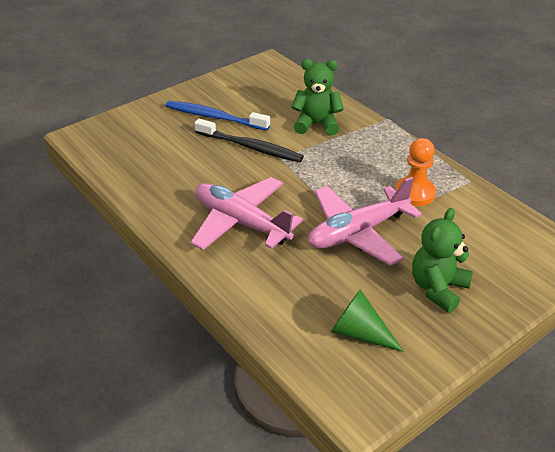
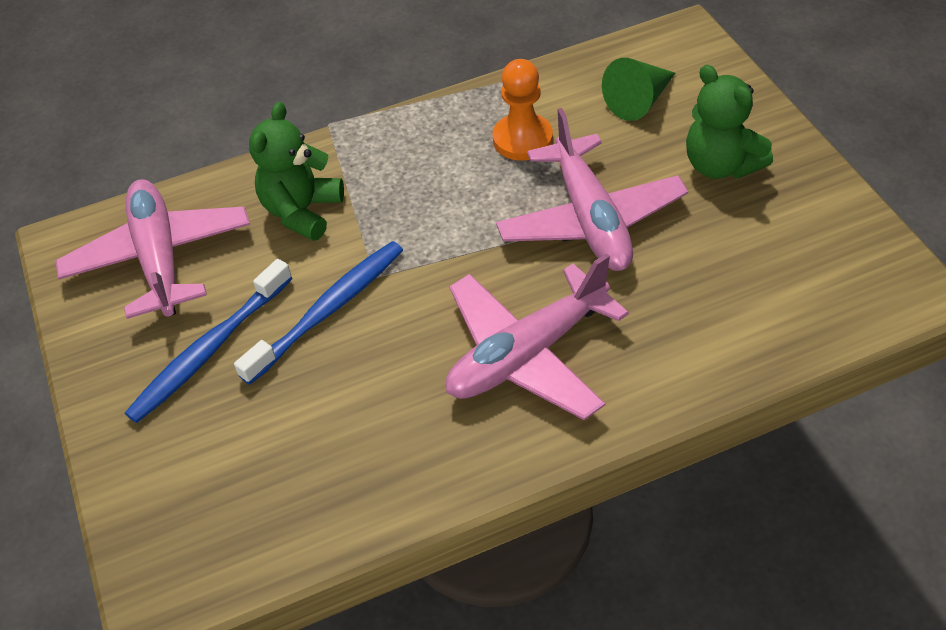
camera: 70 degrees left, 10 degrees up
(250, 147) = (328, 310): black toothbrush -> blue toothbrush
(267, 89) = (160, 258): none -> pink plane
(359, 333) = (788, 260): green cone -> green cone (639, 101)

